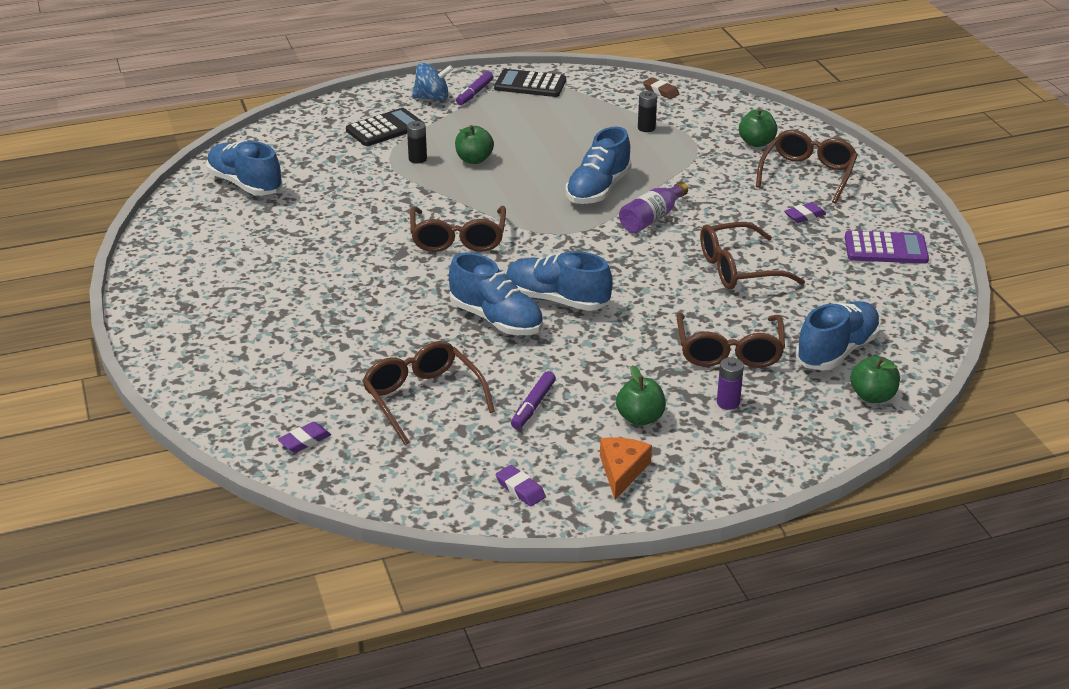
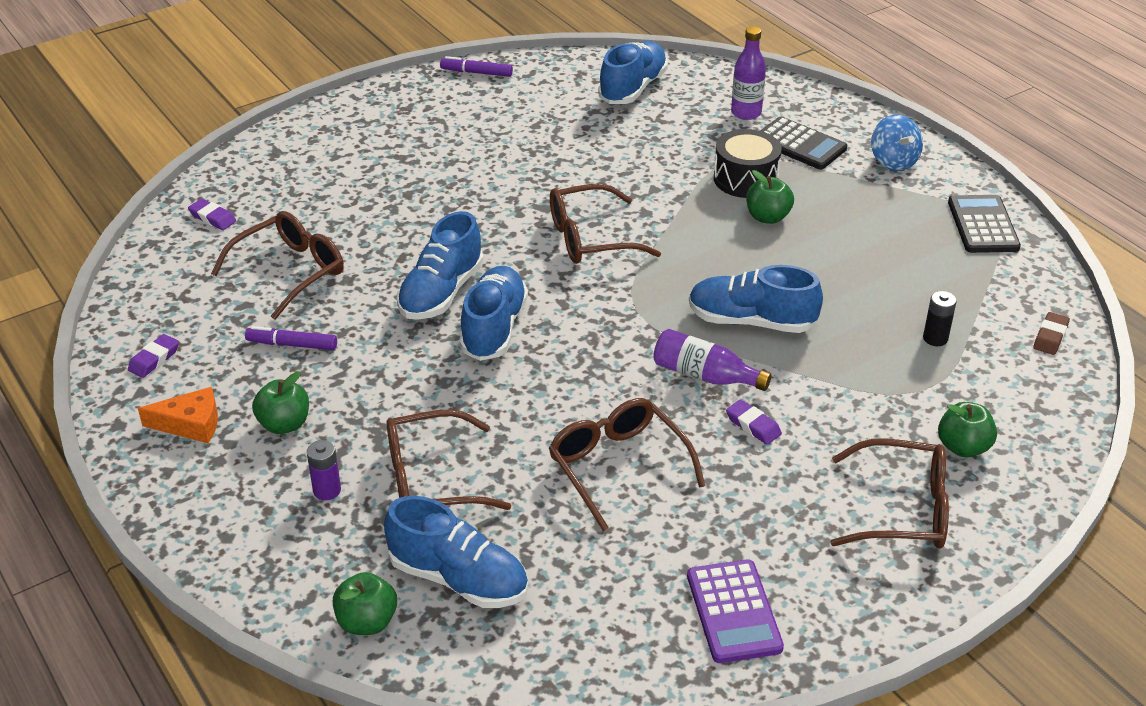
camera: 75 degrees right, 5 degrees up
(323, 141) = (746, 113): none -> purple bottle
(417, 159) = (745, 179): black battery -> black drum
(475, 93) = (929, 188): purple marker -> purple marker (477, 73)
(804, 216) = (783, 517): purple eraser -> purple eraser (753, 425)

